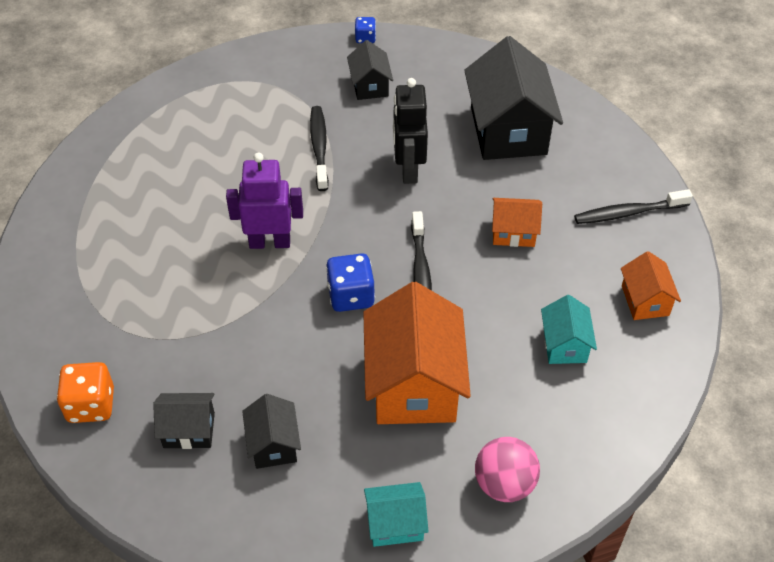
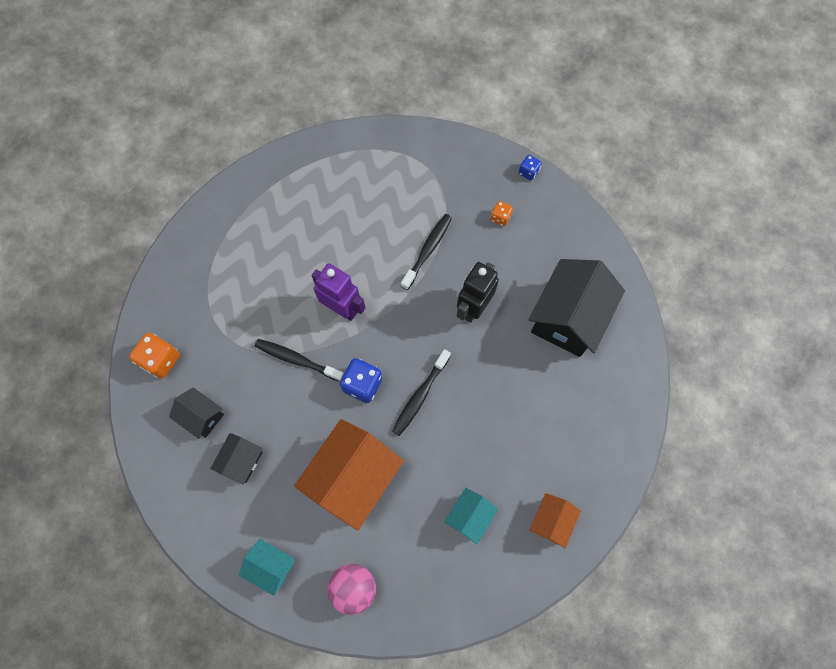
camera: 35 degrees right, 20 degrees up
(370, 86) = (500, 217): black house -> orange dice
(513, 232) = (505, 406): orange house -> none
(628, 213) = (597, 443): black toothbrush -> black toothbrush (297, 359)

